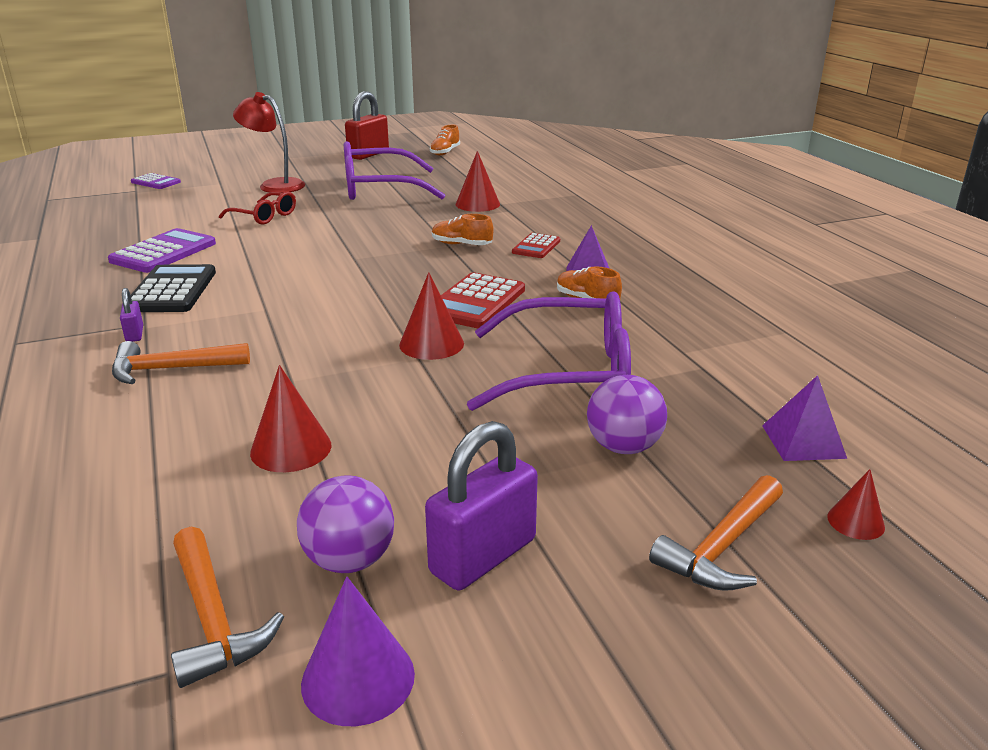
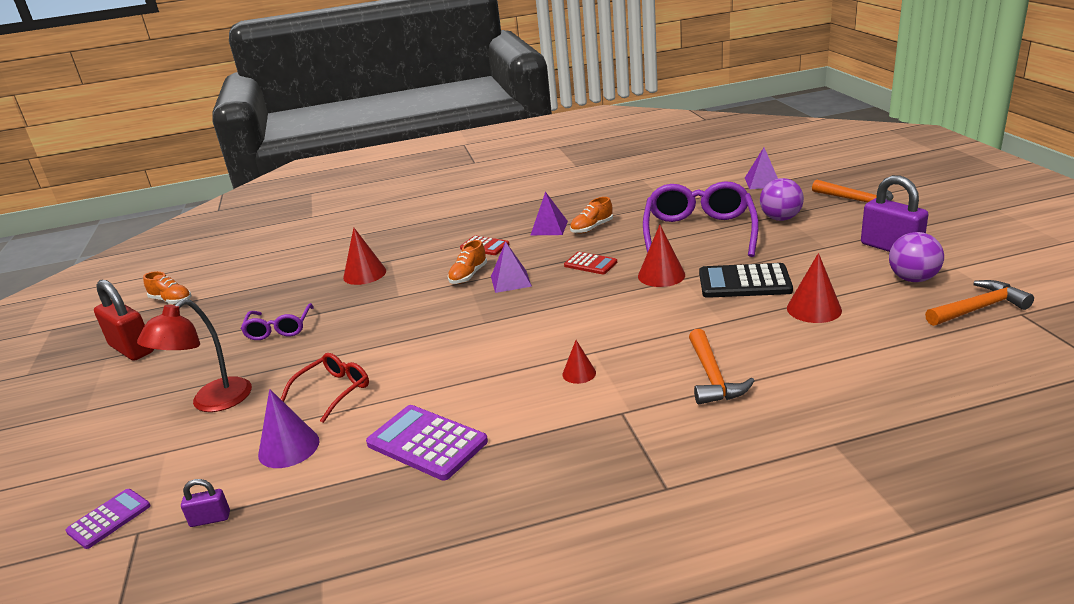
camera: 80 degrees left, 0 degrees up
(135, 334) = (646, 412): purple padlock -> purple padlock (210, 519)
(172, 290) = (542, 412): black calculator -> black calculator (744, 282)
(358, 678) = (990, 269): purple cone -> purple cone (289, 447)
(378, 188) = (279, 329): purple glasses -> purple glasses, size x0.53
(442, 264) = (510, 281): none -> purple pyramid
(475, 302) = (590, 264): red calculator -> red calculator, size x0.59
(855, 522) = (825, 177): red cone -> red cone (579, 373)

